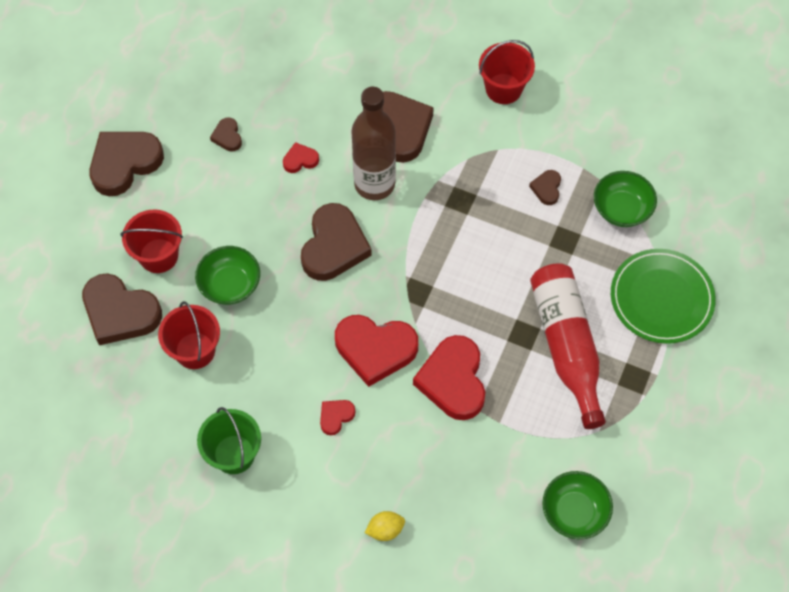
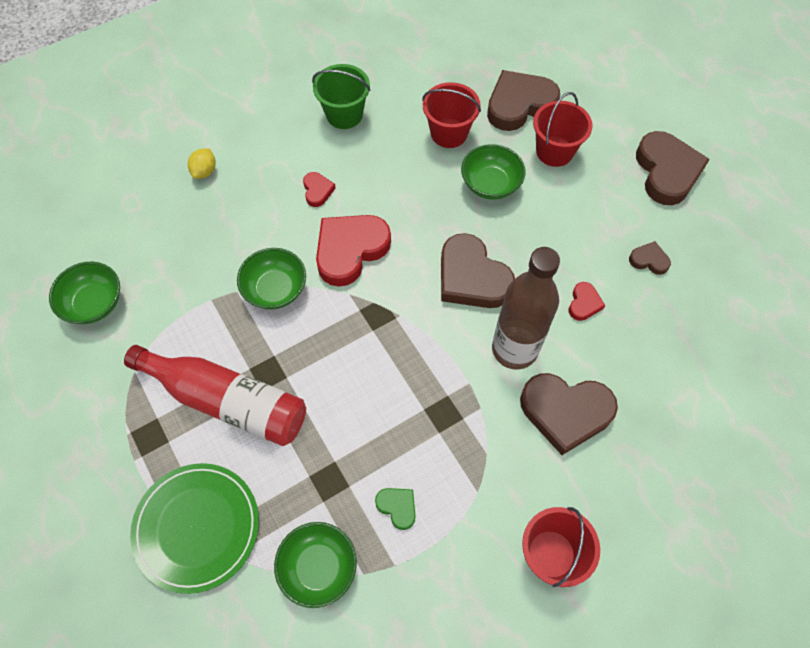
camera: 125 degrees right, 0 degrees up
(453, 380) = (275, 289): red heart -> green bowl
(546, 188) = (397, 507): brown heart -> green heart

